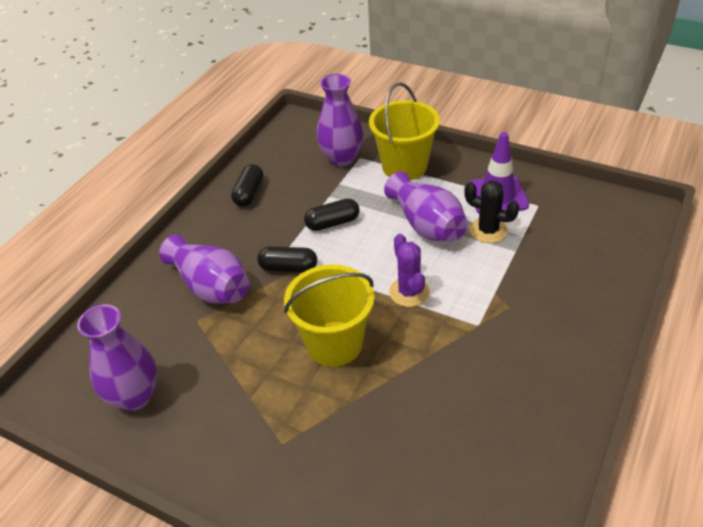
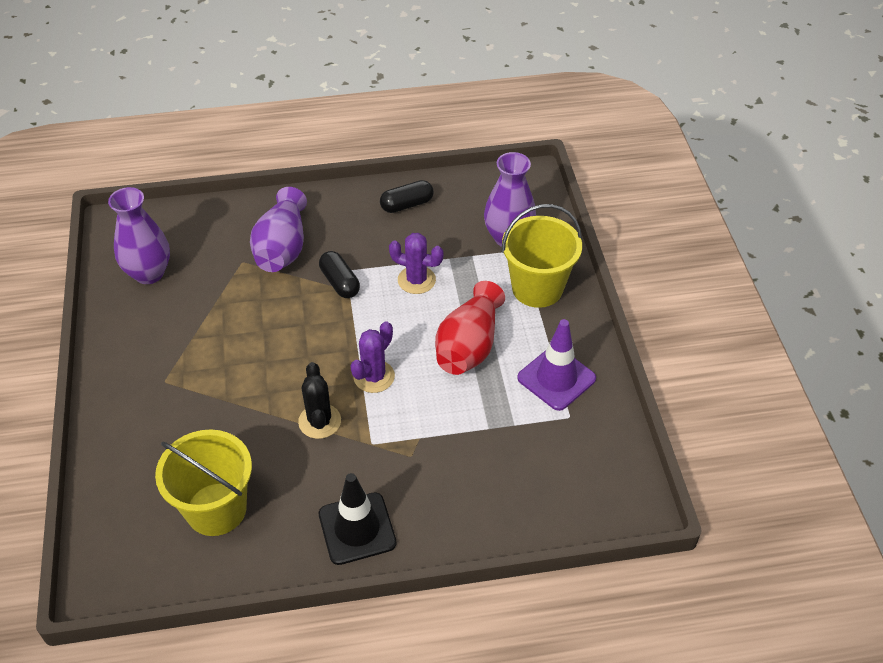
camera: 50 degrees right, 5 degrees up
(332, 223) = (416, 280): black capsule -> purple cactus
(334, 343) = (280, 358): yellow bucket -> yellow bucket (216, 509)
(426, 225) = (469, 346): purple vase -> red vase
(488, 230) = (499, 394): black cactus -> black cactus (319, 421)
(560, 374) = (357, 528): none -> black traffic cone

